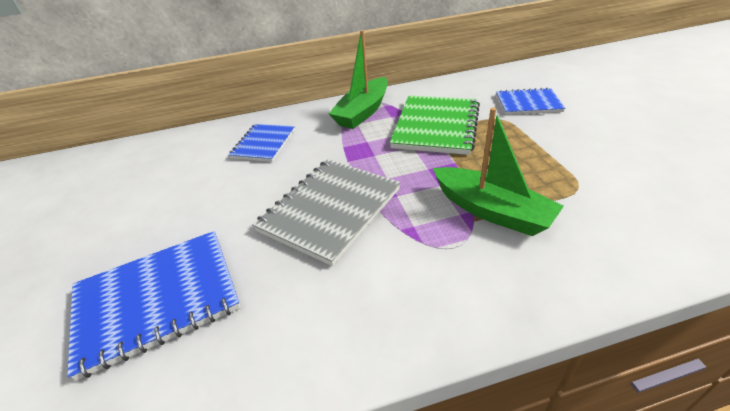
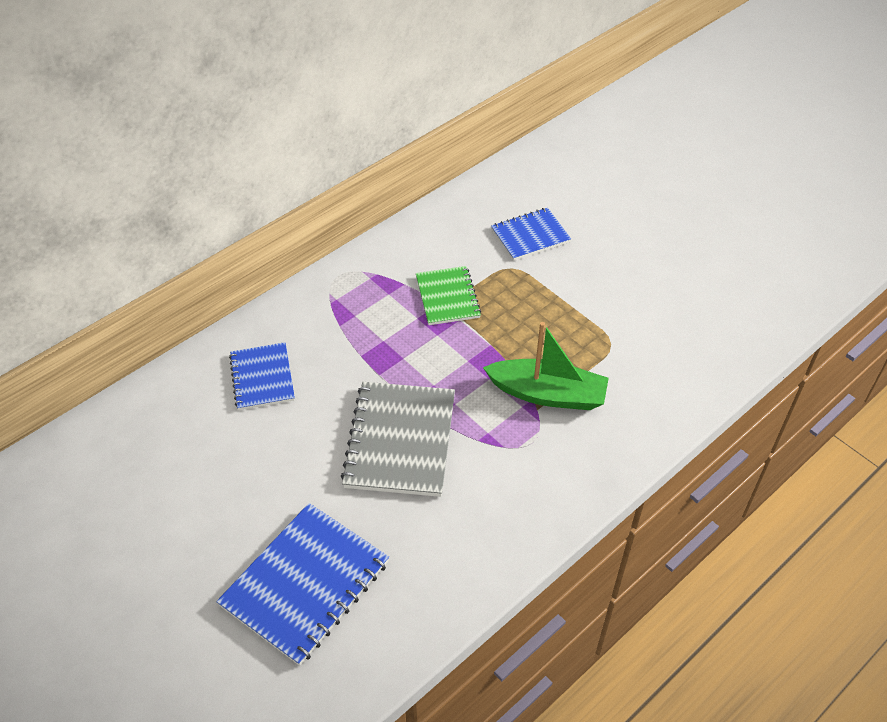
camera: 30 degrees left, 10 degrees up
(363, 112) = (350, 294): green boat -> none
(436, 126) = (447, 297): green notebook -> green notebook, size x0.61

